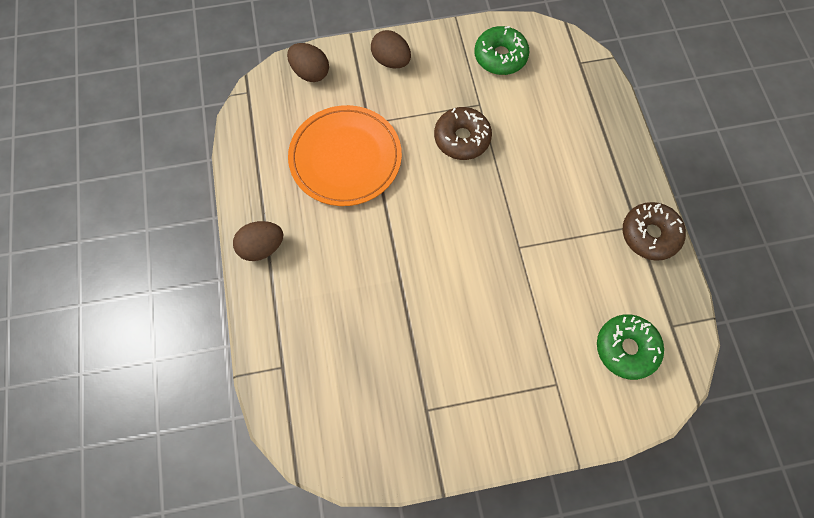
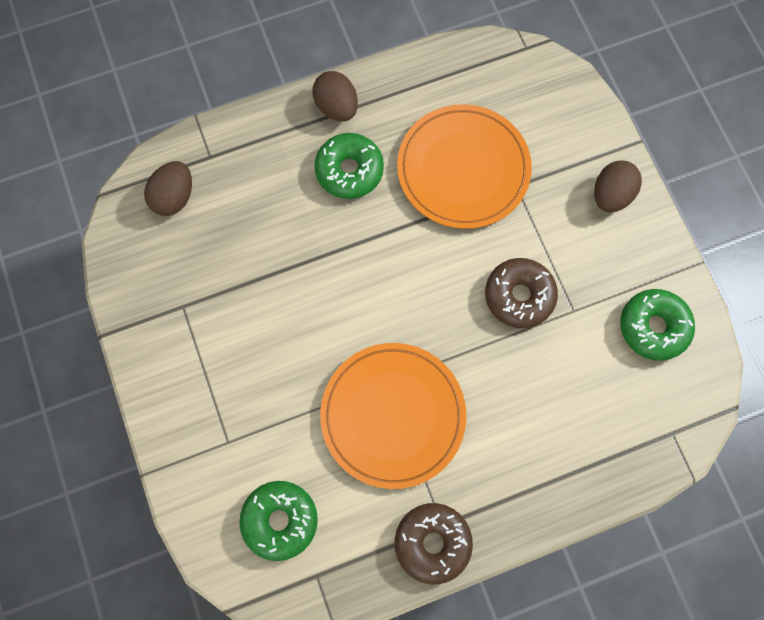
camera: 80 degrees right, 5 degrees up
(310, 73) = (569, 107): brown egg -> brown egg (174, 197)
(326, 246) = (349, 170): none -> green donut
(547, 247) = (393, 415): none -> orange plate

